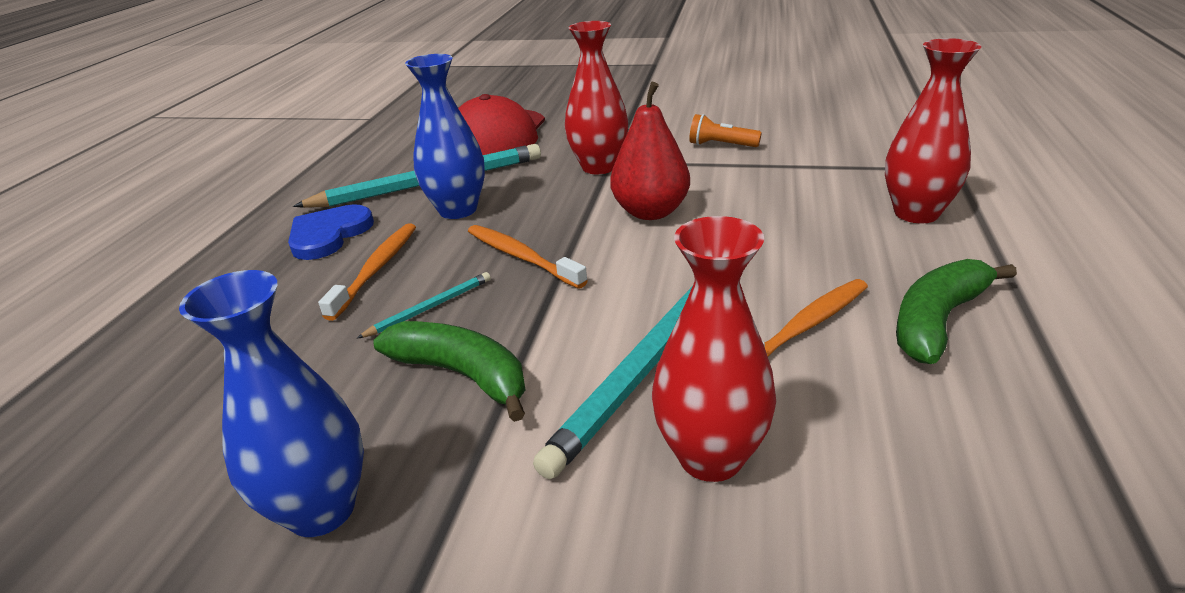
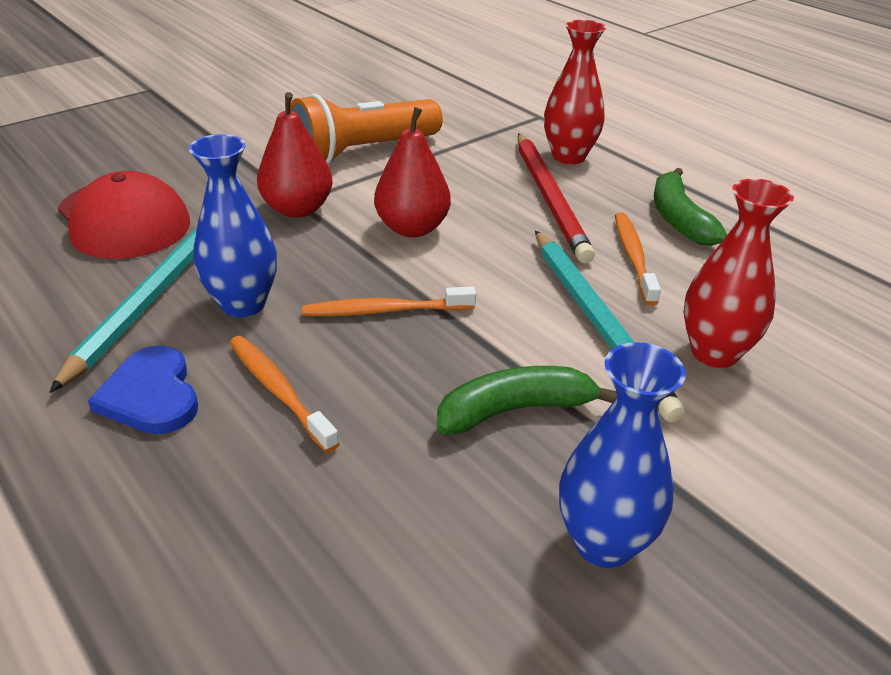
camera: 55 degrees left, 5 degrees up
(430, 307) = (395, 387): turquoise pencil -> none
(599, 167) = (297, 209): red vase -> red pear
(721, 145) = (363, 152): orange flashlight -> orange flashlight, size x2.25
(819, 240) = (550, 198): none -> red pencil

